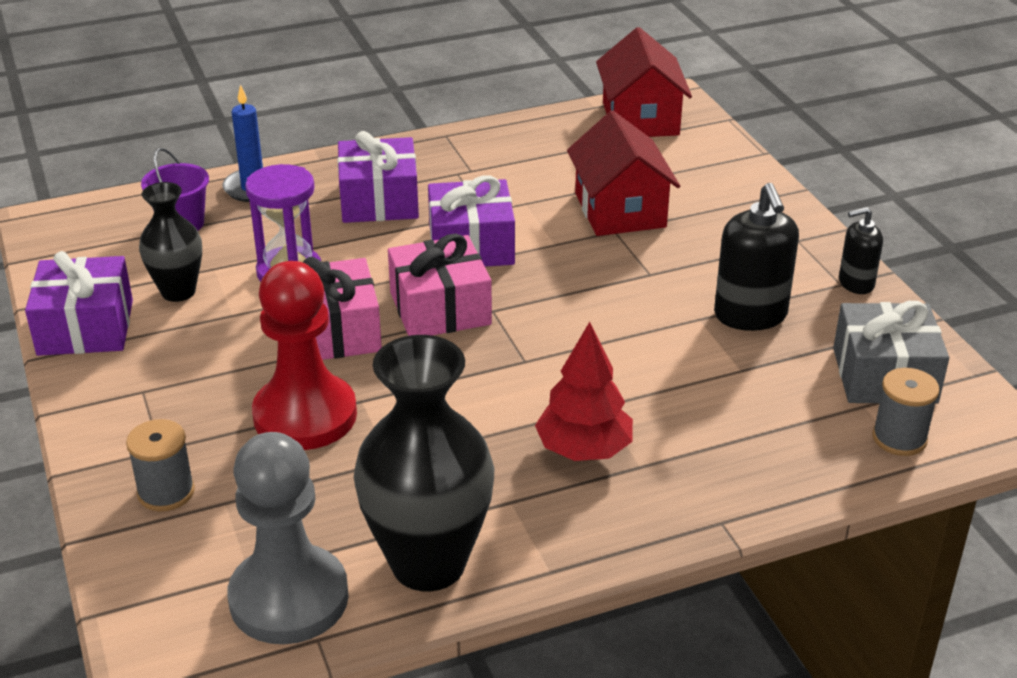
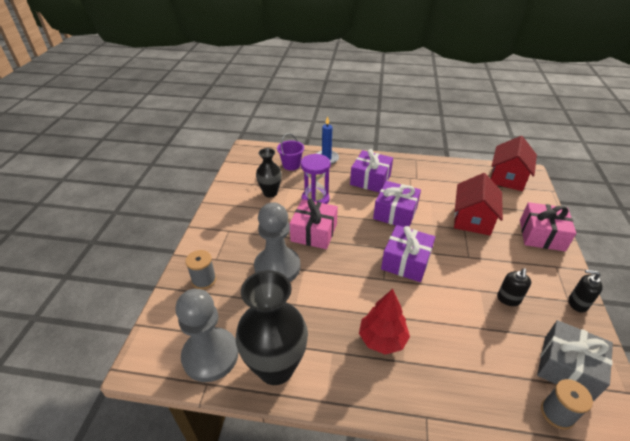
camera: 30 degrees right, 5 degrees up
(85, 327) = (229, 196): purple gift -> purple gift (406, 262)
(305, 415) = (277, 267): red pawn -> grey pawn
(440, 308) = (363, 238): pink gift -> pink gift (541, 235)
(750, 315) = (508, 299): black soap dispenser -> black soap dispenser, size x0.59

